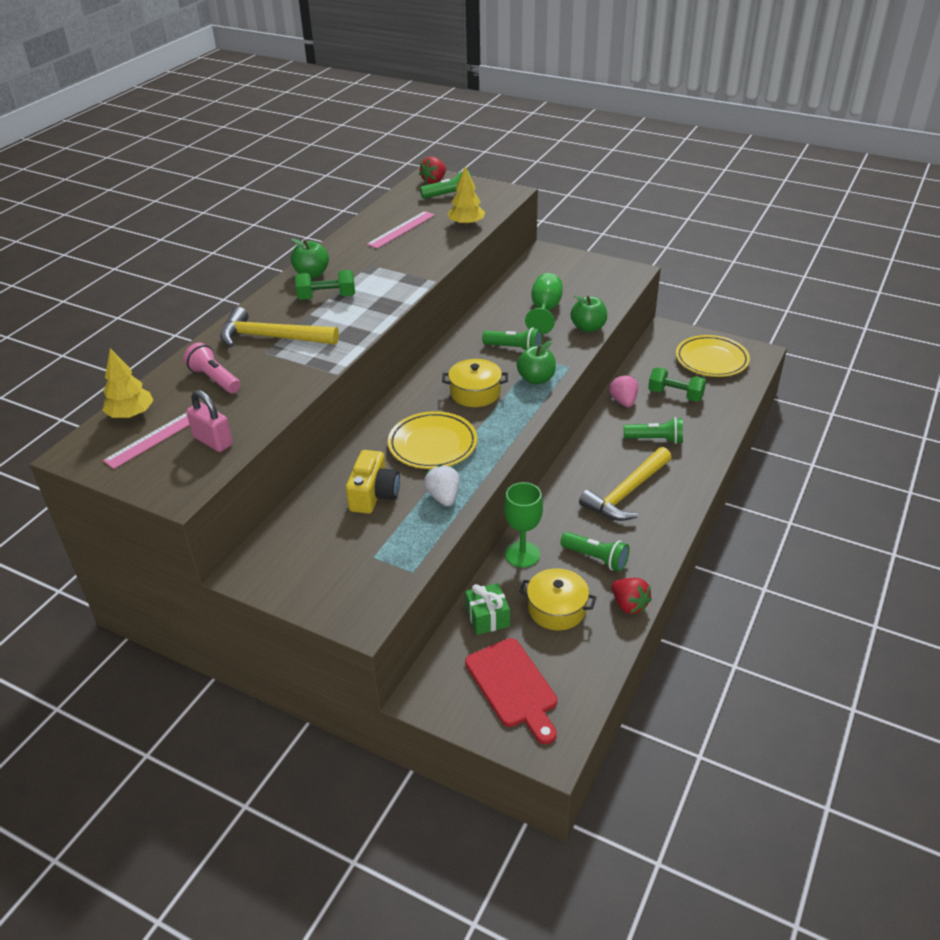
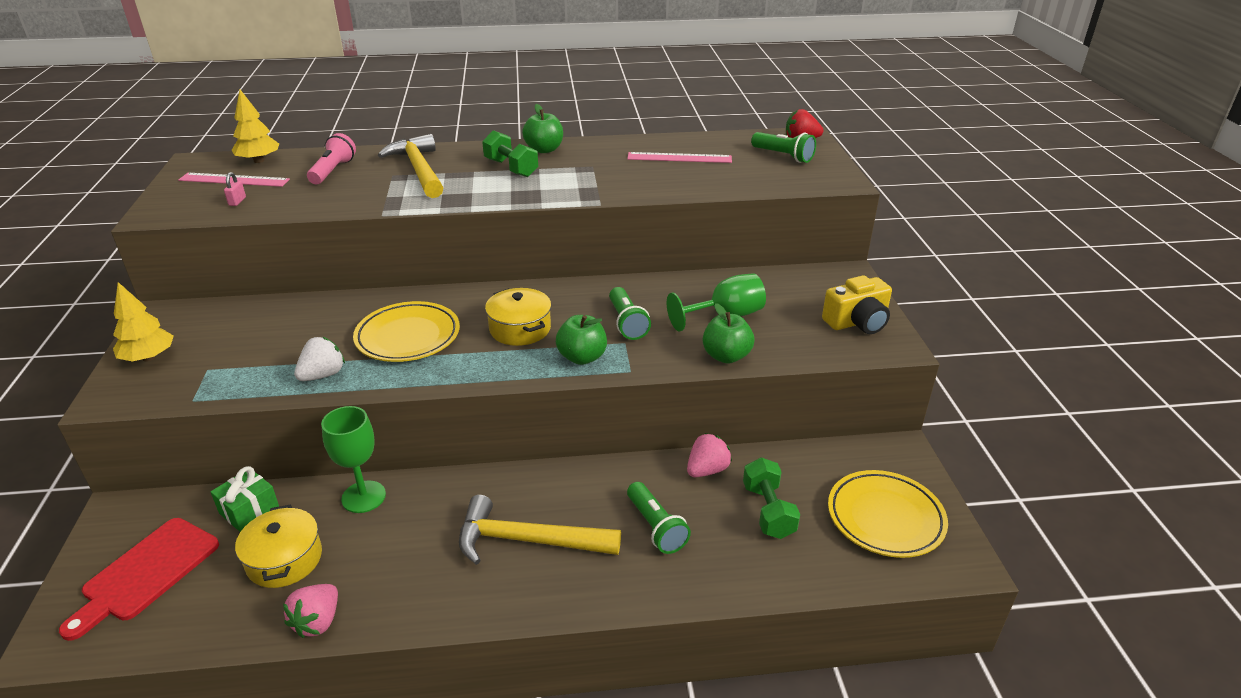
camera: 55 degrees right, 5 degrees down
(213, 441) = (237, 201): pink padlock -> pink padlock, size x0.52
(374, 495) = (304, 334): yellow camera -> yellow camera (857, 322)
(466, 224) = (736, 182): yellow tree -> yellow tree (148, 357)
(596, 558) = (389, 559): green flashlight -> none
(629, 605) = (317, 622): red strawberry -> pink strawberry

